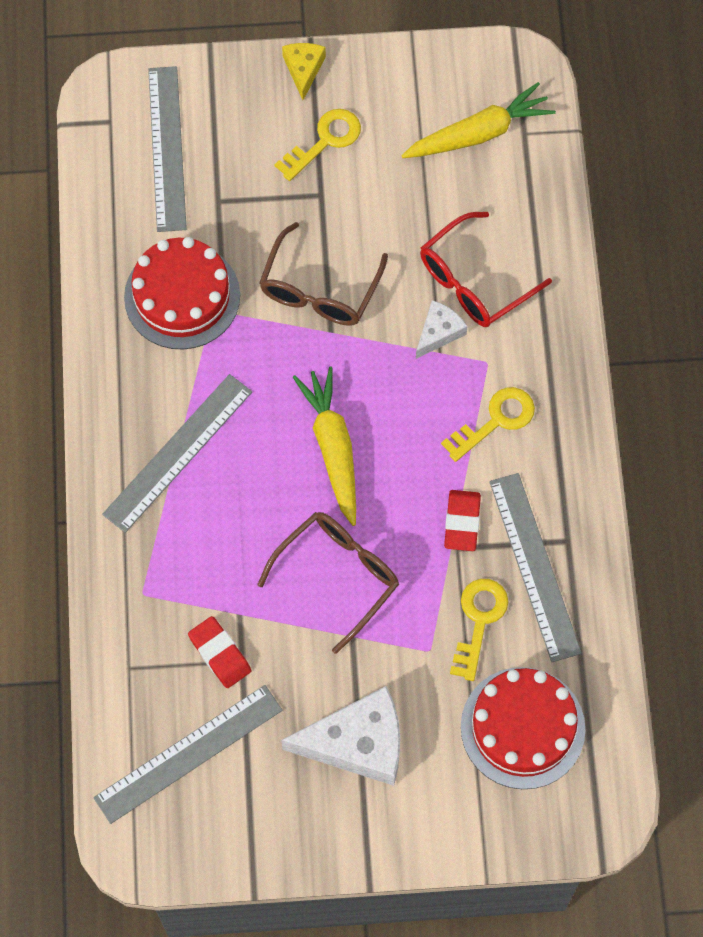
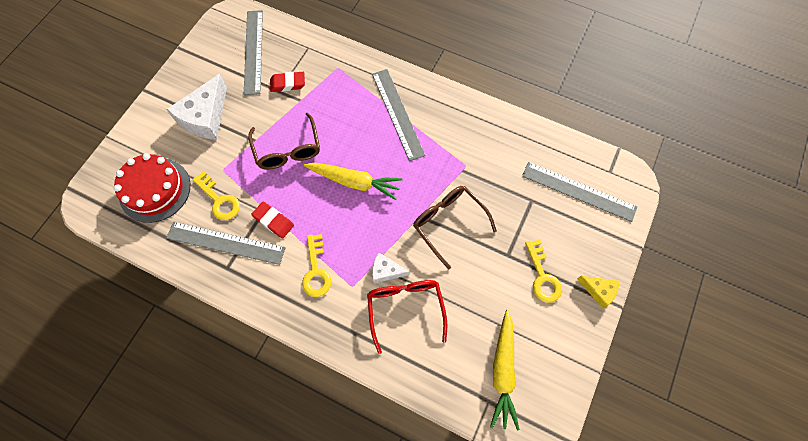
camera: 120 degrees right, 0 degrees up
(182, 296) = (483, 155): red cake -> none
(439, 332) = (386, 271): white cheese -> white cheese turned 120 degrees clockwise

